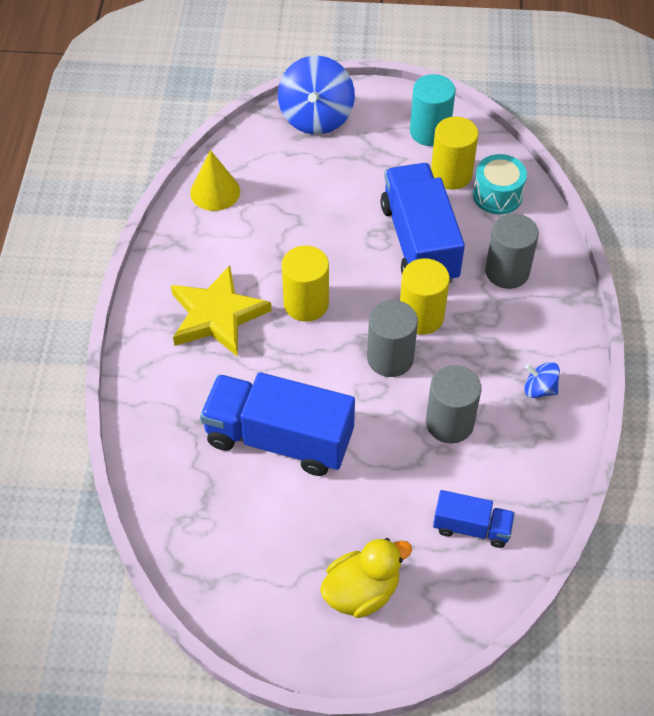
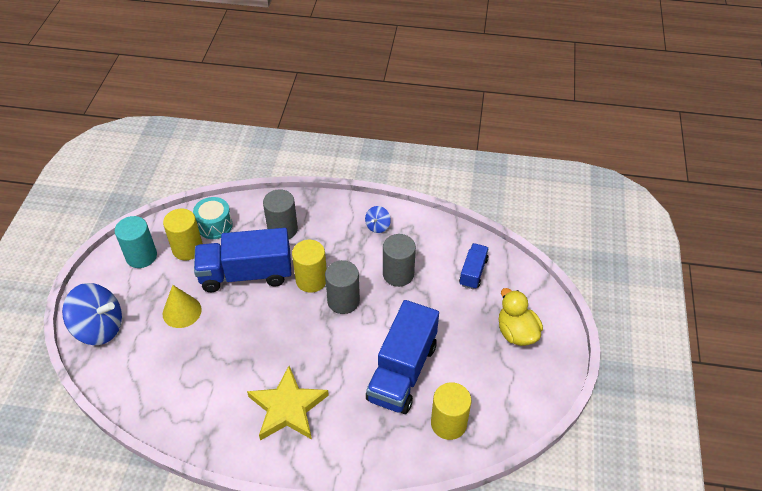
camera: 85 degrees left, 5 degrees down
(215, 192) = (158, 405): yellow cone -> yellow cone (182, 311)
(306, 304) = (287, 347): yellow cylinder -> yellow cylinder (448, 423)

